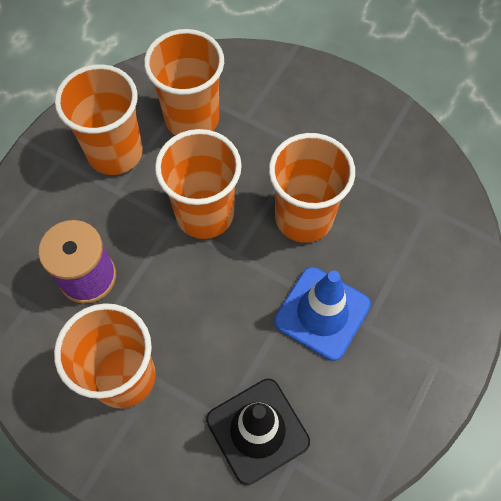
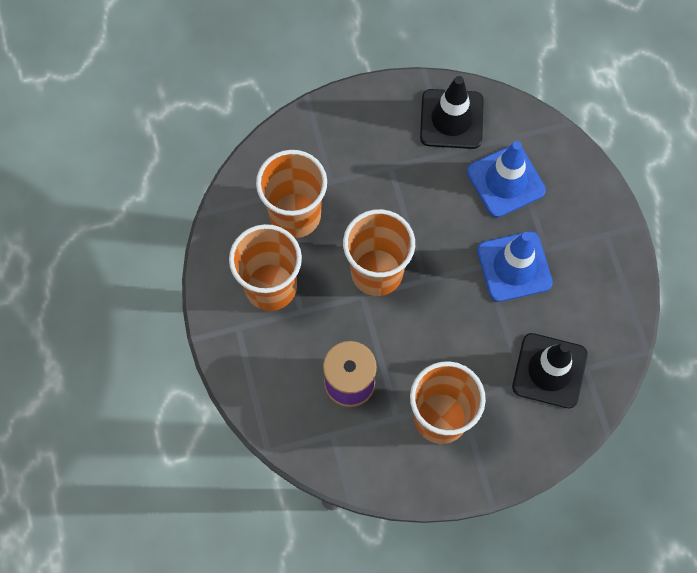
camera: 45 degrees left, 5 degrees up
(304, 217) = (441, 216): orange cup -> none
(389, 238) = (505, 181): none -> blue traffic cone
(394, 153) = (451, 119): none -> black traffic cone

